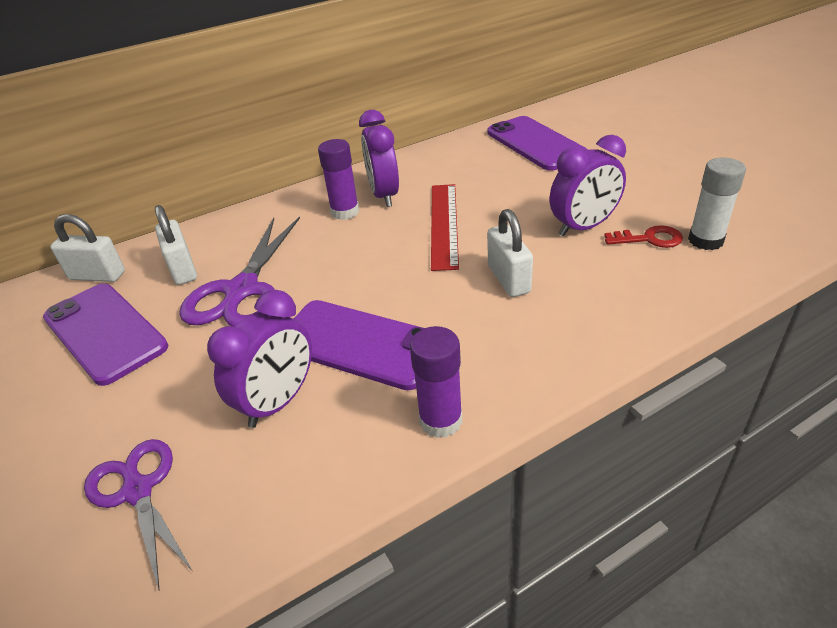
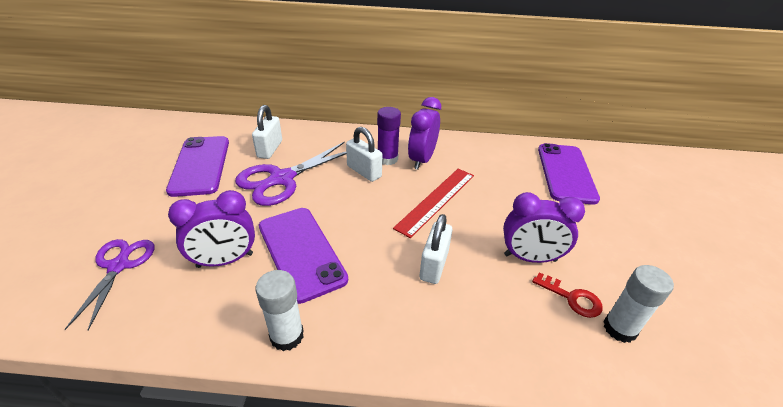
camera: 30 degrees right, 0 degrees up
(97, 276) = (231, 131): white padlock -> white padlock (364, 171)
(440, 420) = (287, 336): purple glue stick -> white glue stick

